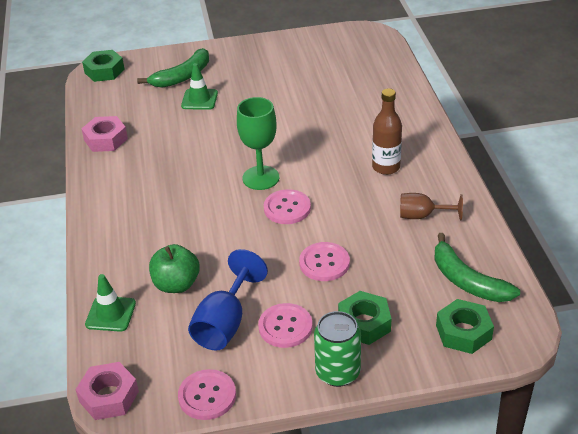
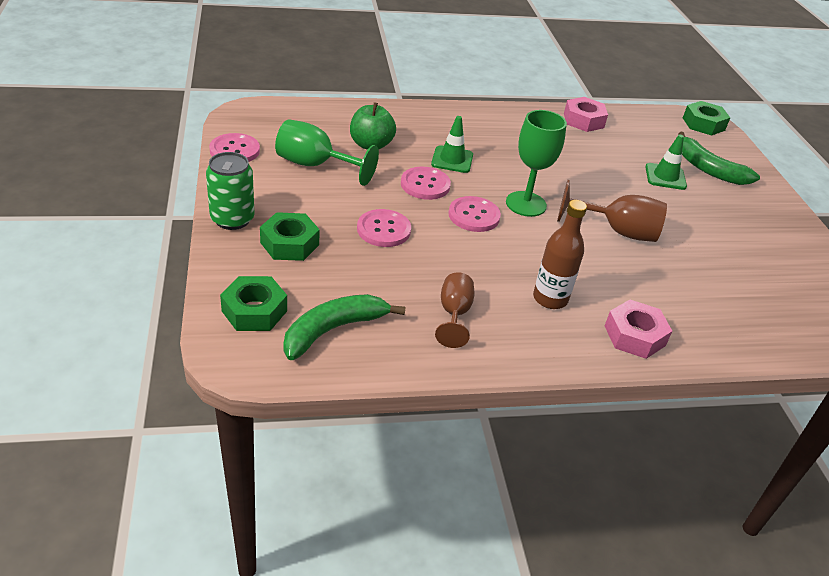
camera: 85 degrees right, 0 degrees up
(109, 396) = (253, 109): pink nut -> pink nut (634, 336)
(110, 314) = (342, 114): green traffic cone -> green traffic cone (452, 160)
(225, 323) = (315, 165): blue goblet -> green goblet
(285, 327) = (300, 196): pink button -> pink button (425, 185)
(287, 130) = (617, 231): none -> brown goblet

